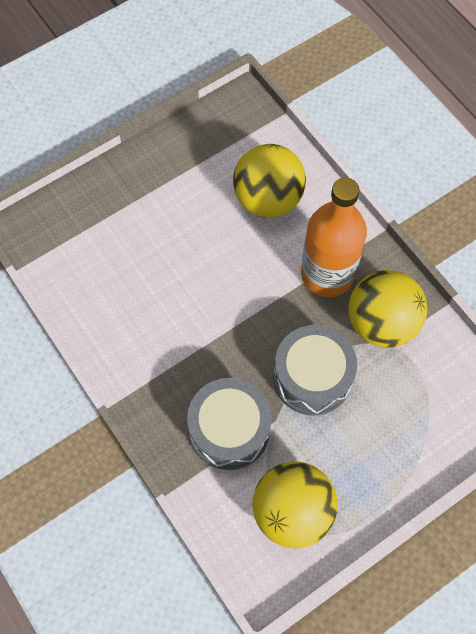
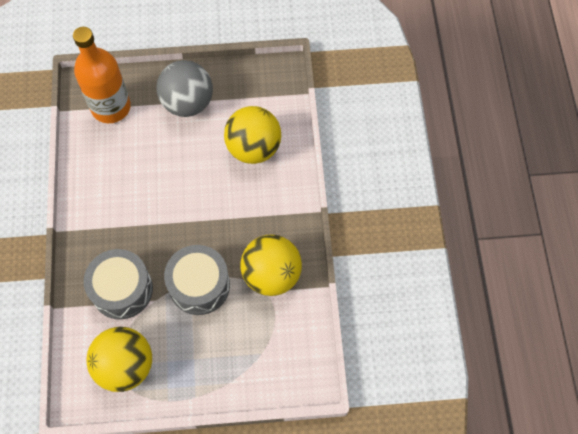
camera: 30 degrees right, 0 degrees up
(160, 187) = (188, 103): none -> grey ball
(327, 274) = (258, 221): orange bottle -> orange bottle (111, 107)

